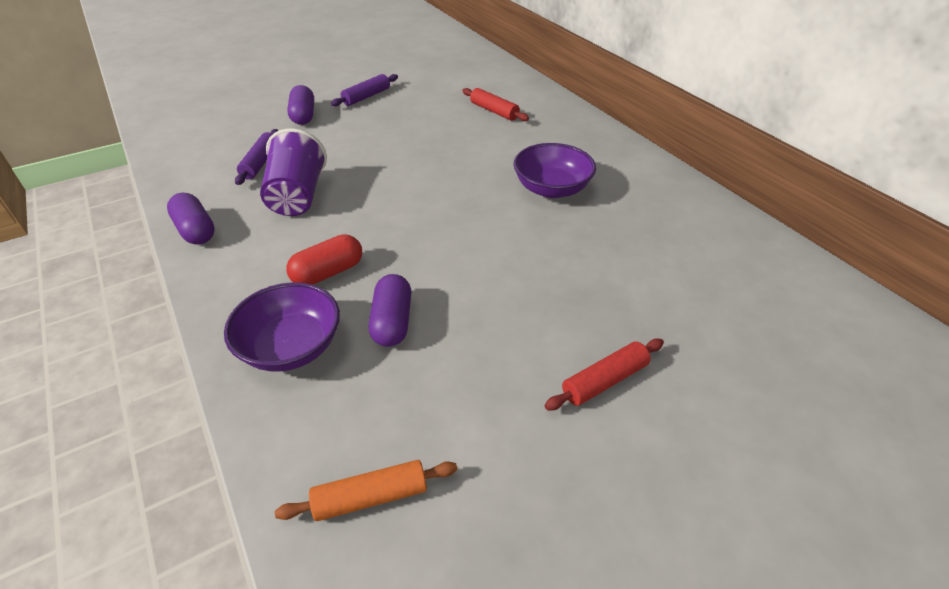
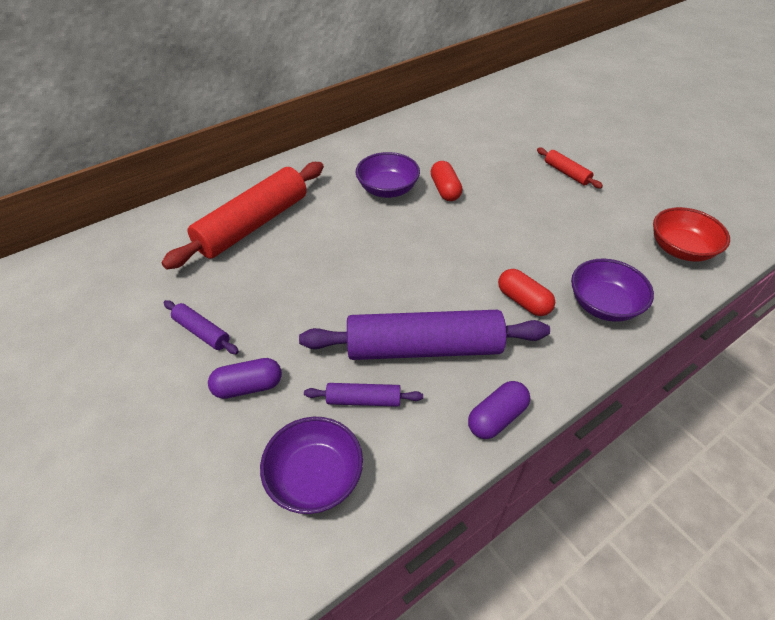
camera: 95 degrees left, 5 degrees up
(209, 142) = (315, 477): none -> purple bowl
(297, 196) = (423, 347): purple cup -> purple rolling pin
(371, 497) = (680, 249): orange rolling pin -> red bowl
(392, 322) = (559, 258): purple capsule -> none
(494, 111) = (253, 224): red rolling pin -> red rolling pin, size x2.22
(551, 234) = (445, 190): none -> red capsule

